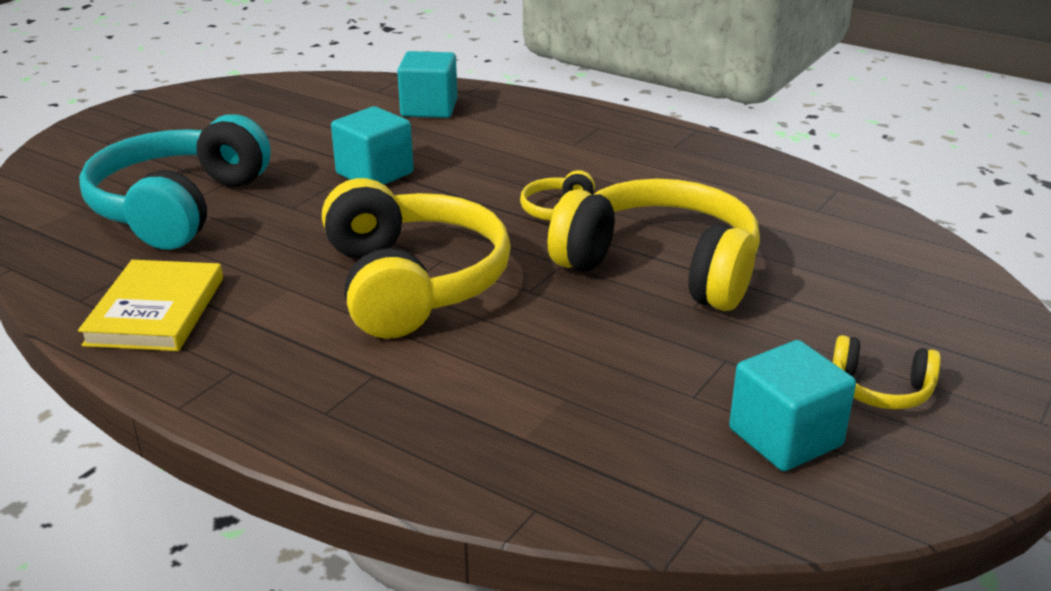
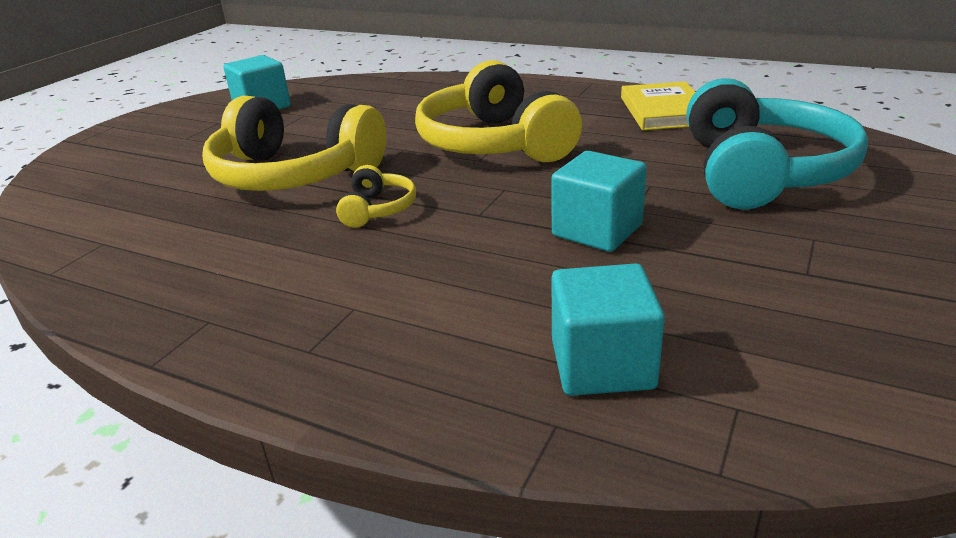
camera: 175 degrees right, 0 degrees up
(881, 389) = (189, 128): yellow headphones -> none

